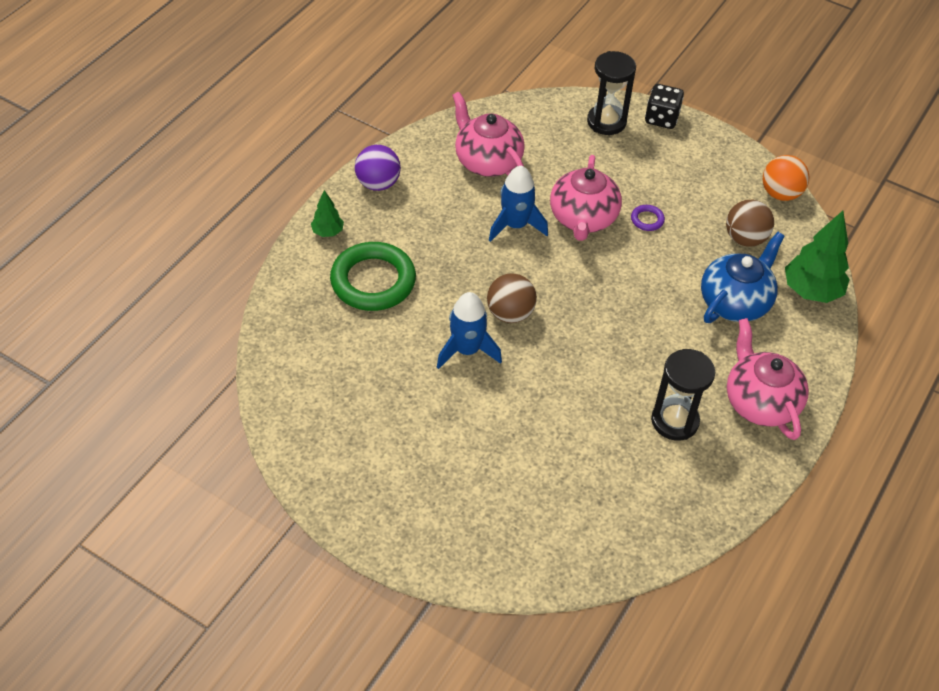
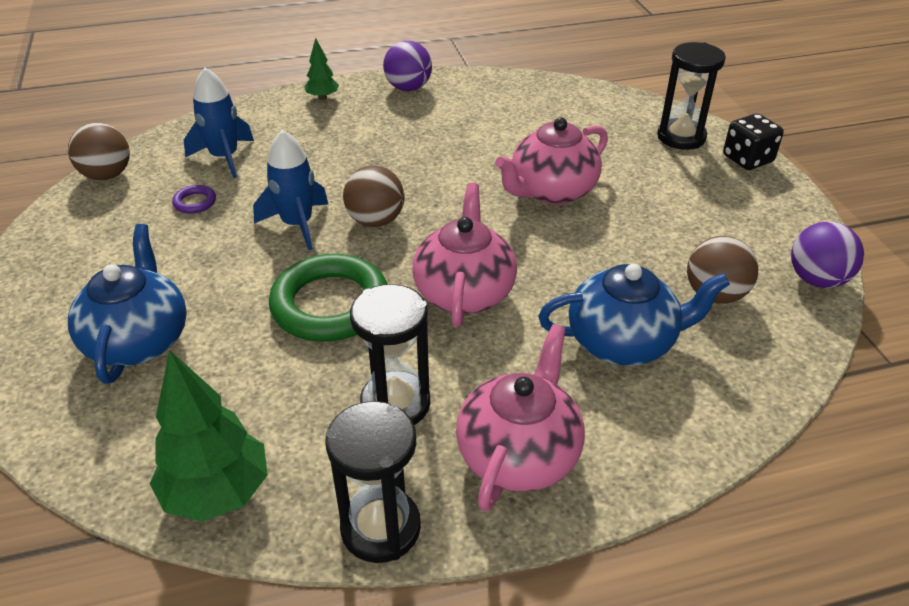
camera: 45 degrees right, 10 degrees down
(276, 404) = (107, 175): none -> brown ball
(373, 281) = (304, 141): green ring -> green ring (330, 304)
(487, 161) = (522, 114): pink teapot -> pink teapot (464, 292)
(492, 493) = (139, 340): none -> blue teapot
(515, 225) = (479, 165): blue rocket -> blue rocket (224, 158)
(647, 220) = (619, 223): purple ring -> purple ring (195, 202)
(747, 486) = (380, 528): none -> black hourglass
(780, 194) = (817, 280): orange ball -> purple ball
(811, 291) = (739, 388): green tree -> green tree (218, 493)

